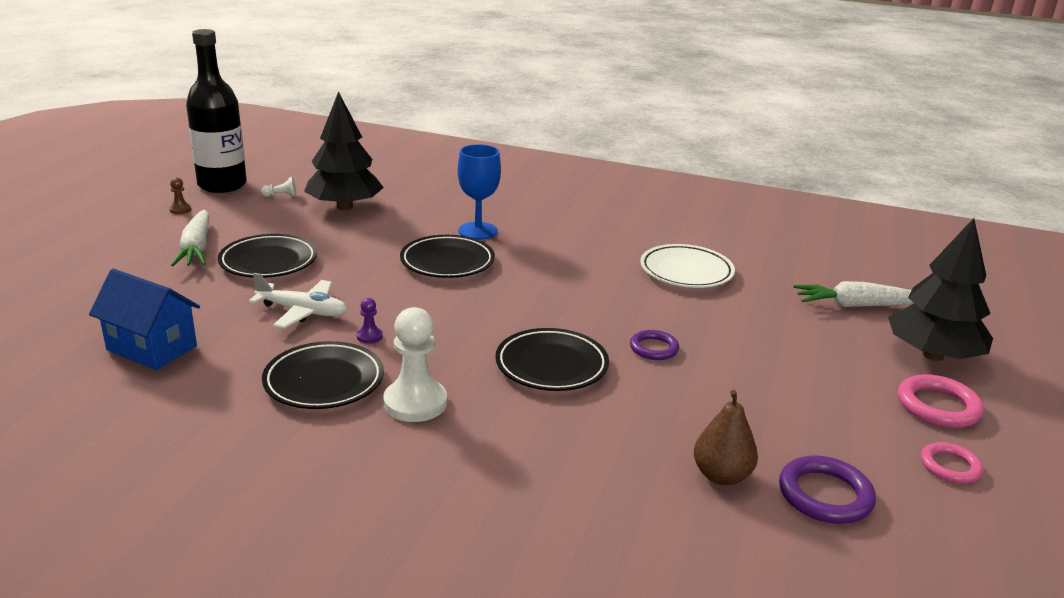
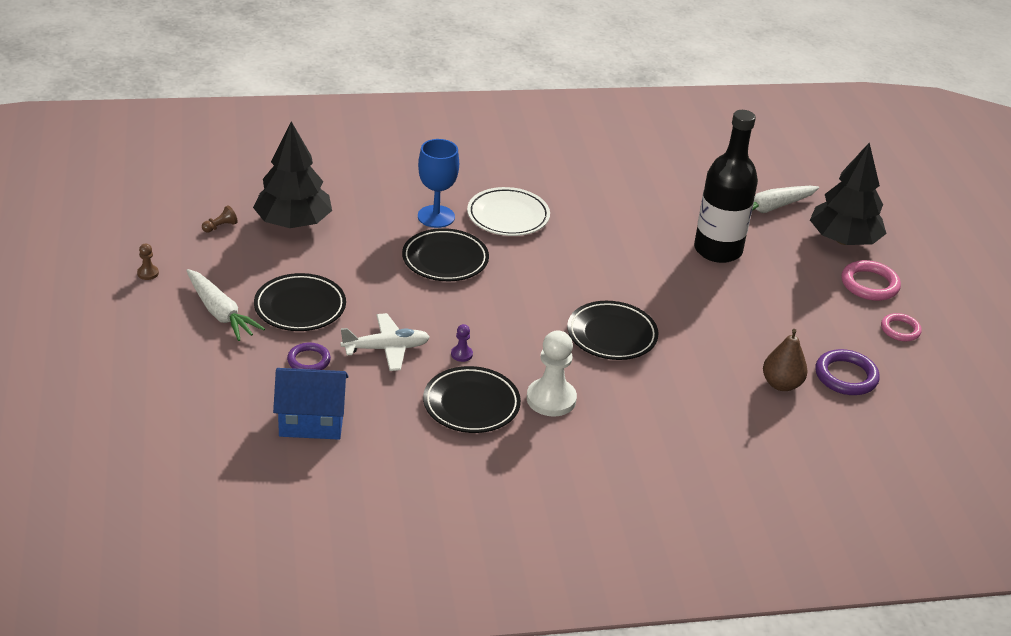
camera: 30 degrees left, 10 degrees up
(222, 185) = (147, 229): black bottle -> black bottle (717, 250)
(281, 196) = (220, 227): white pawn -> brown pawn
(654, 348) = (666, 296): purple ring -> purple ring (309, 360)
(686, 271) = (632, 211): white plate -> white plate (508, 216)

